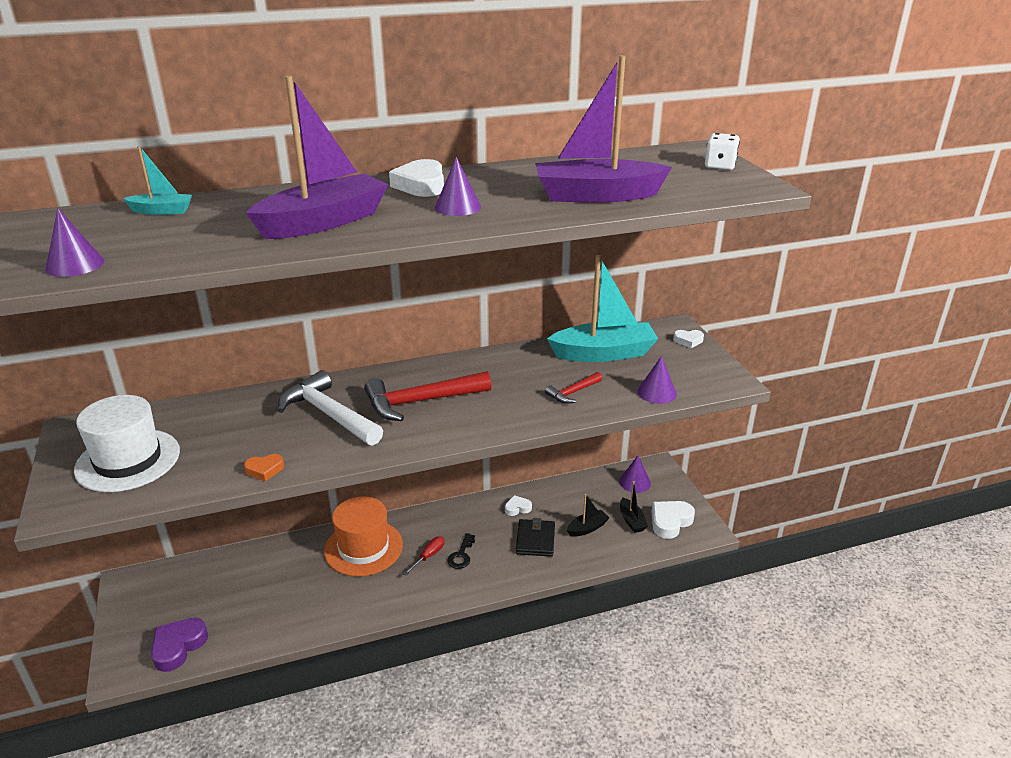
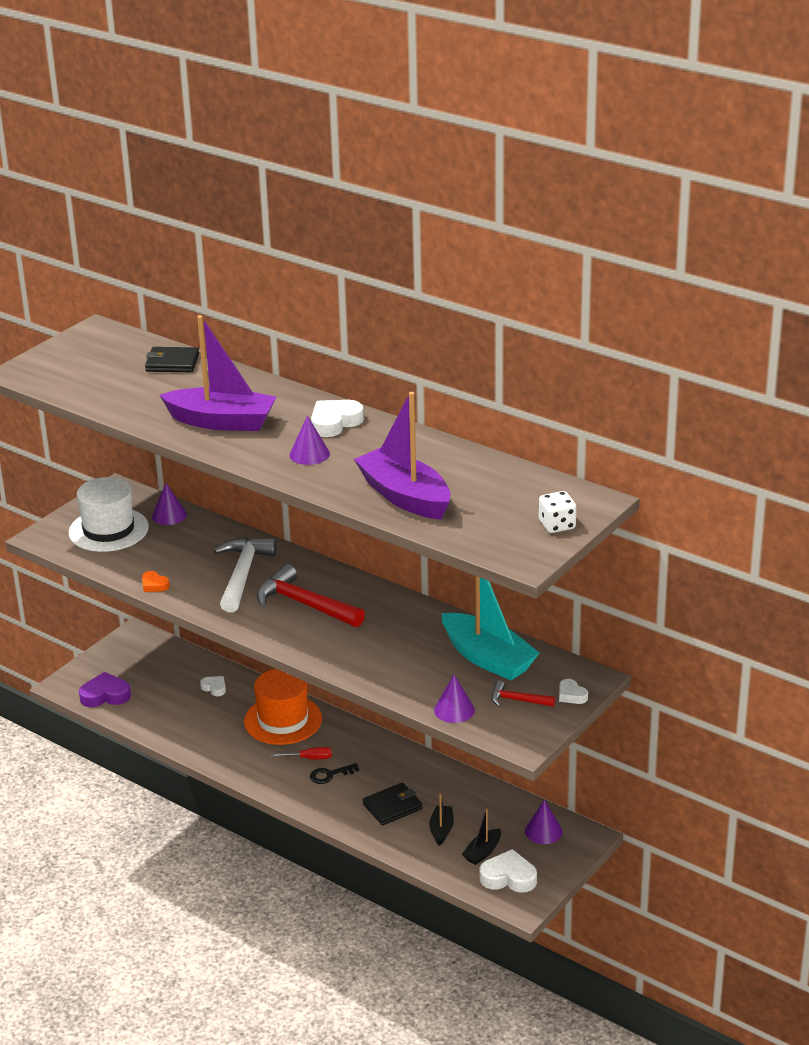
camera: 55 degrees right, 0 degrees up
(75, 265) = (71, 383): purple cone -> purple cone (169, 515)
(161, 211) = (172, 363): turquoise boat -> black wallet
(517, 508) = (422, 776): white heart -> white heart (214, 688)
(573, 393) = (402, 668): red hammer -> red hammer (517, 700)
(587, 528) = (441, 830): black boat -> black boat turned 105 degrees counterclockwise

